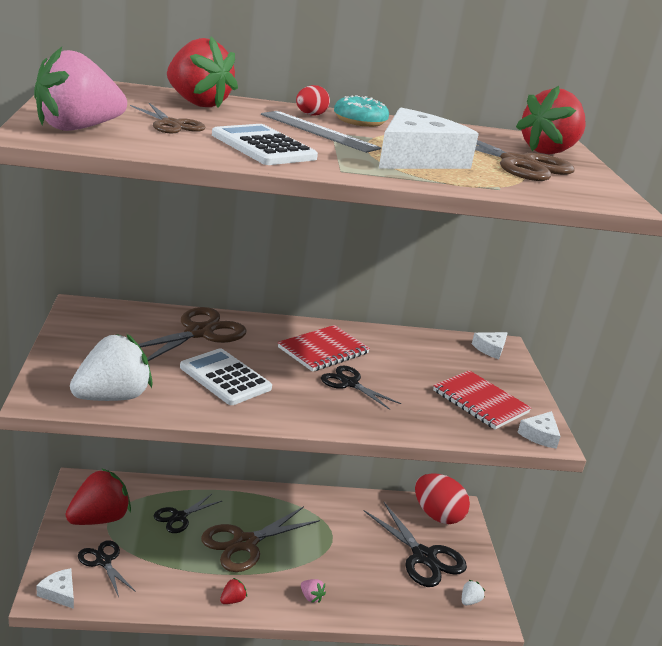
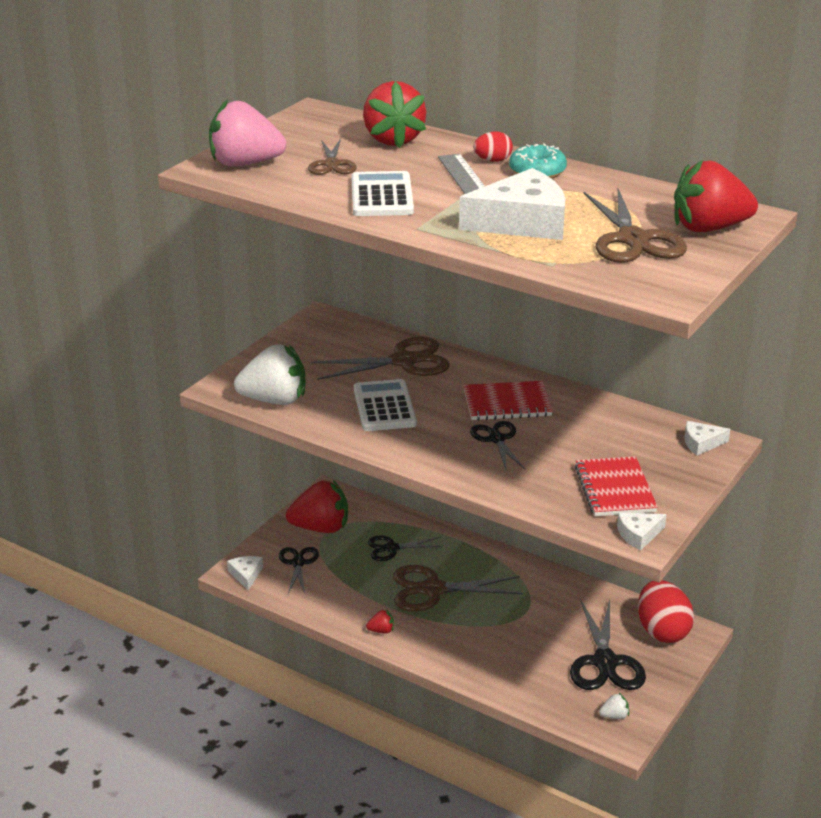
camera: 40 degrees right, 5 degrees up
(311, 597) = (455, 654): pink strawberry -> none

